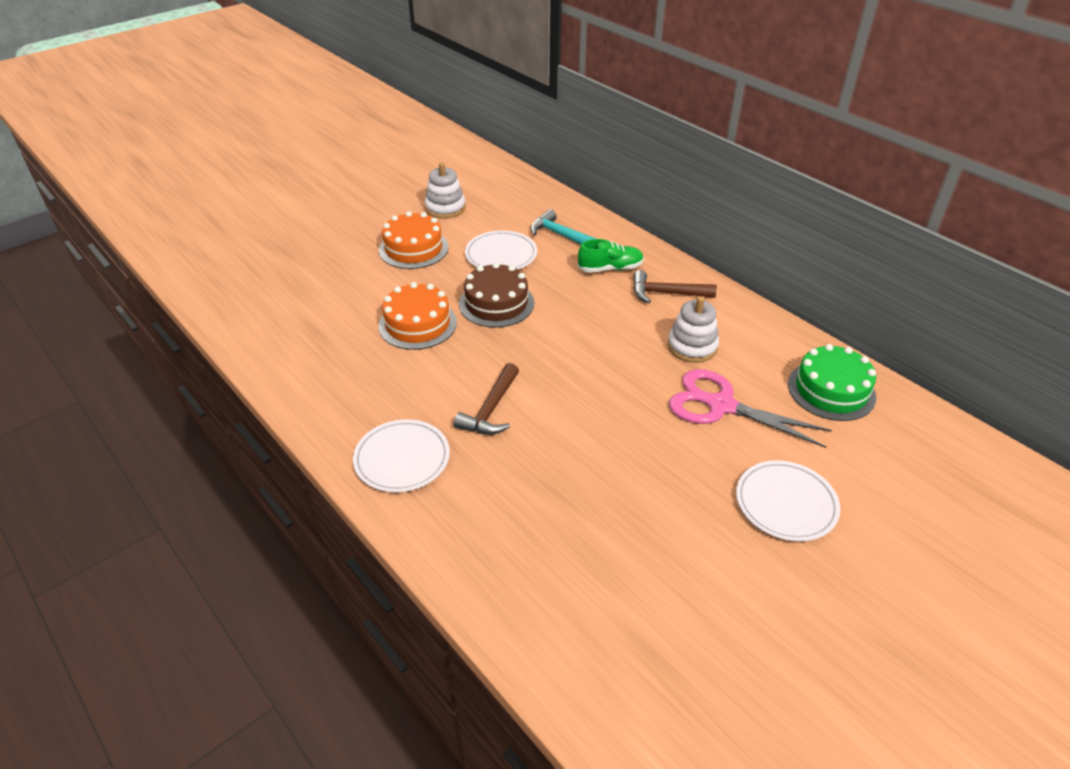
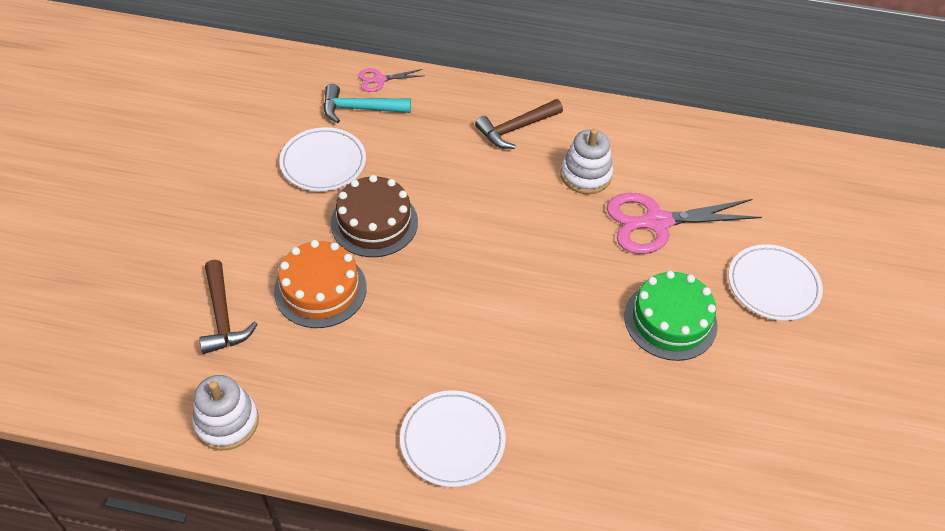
camera: 40 degrees left, 10 degrees up
(413, 248) = (223, 201): orange cake -> none
(445, 208) = (205, 132): white stacking toy -> white stacking toy (227, 422)
(491, 409) = (480, 340): brown hammer -> brown hammer (223, 316)
(593, 224) = (379, 80): none -> pink scissors
(610, 268) = (442, 126): green shoe -> none
(831, 390) = (720, 160): green cake -> green cake (670, 320)

